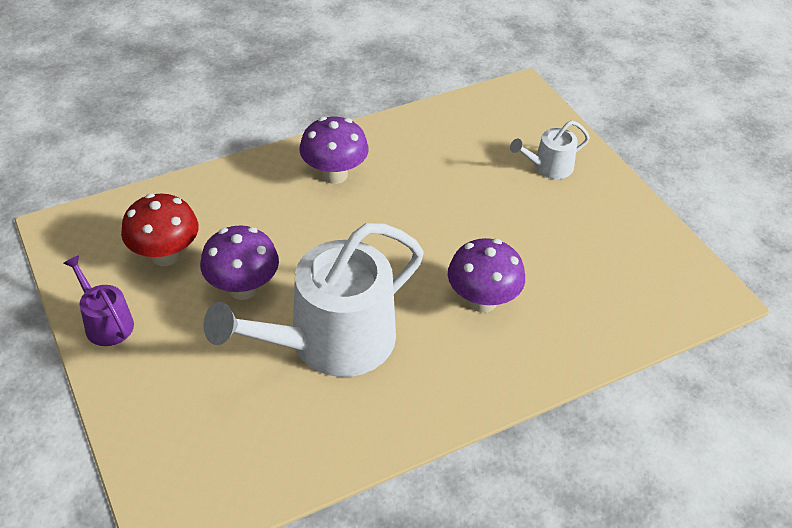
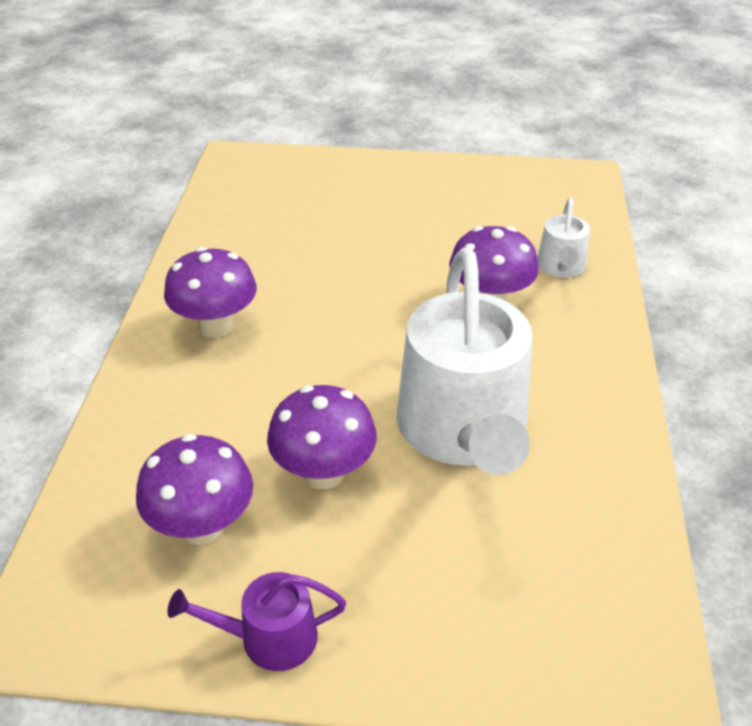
camera: 55 degrees left, 5 degrees down
(165, 255) = (202, 526): red mushroom -> purple mushroom
(548, 167) = (353, 189): white watering can -> white watering can (561, 267)

